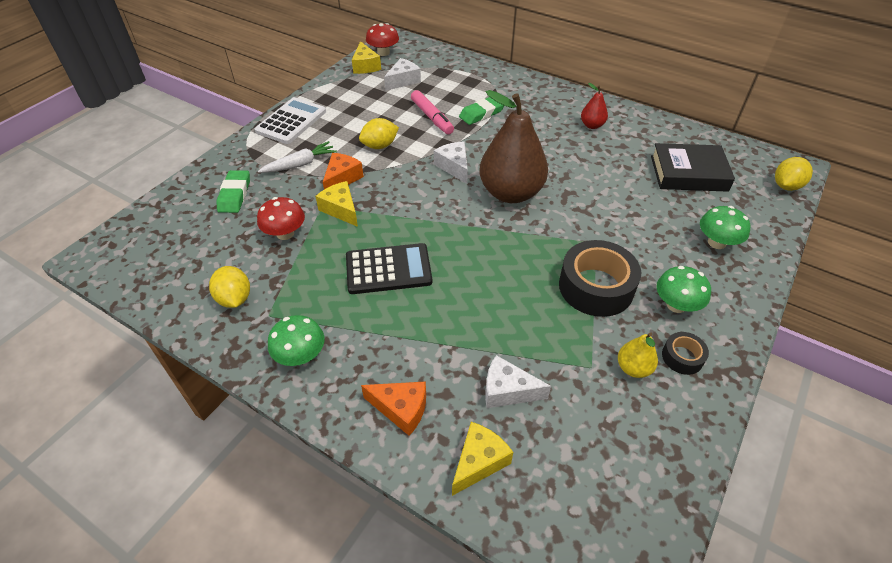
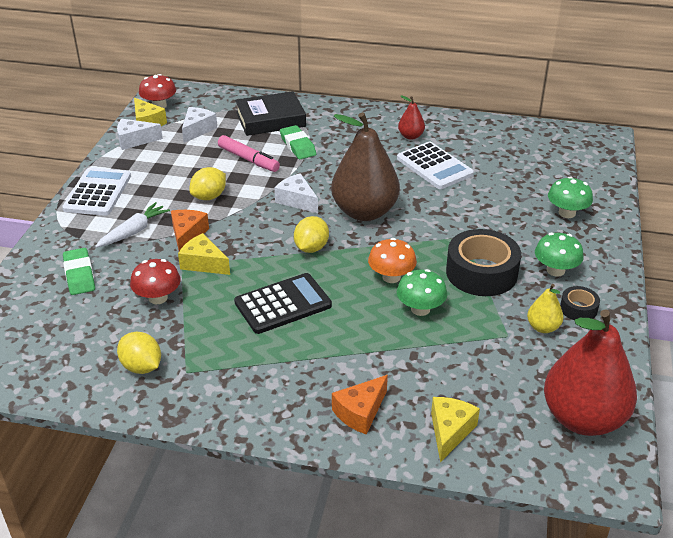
camera: 20 degrees left, 10 degrees down
(300, 355) = (240, 396): green mushroom -> green mushroom (420, 309)
(401, 409) = (360, 412): orange cheese -> orange cheese turned 135 degrees clockwise
(482, 113) = (298, 146): green eraser -> green eraser turned 60 degrees counterclockwise
(503, 268) = (391, 277): none -> orange mushroom
(507, 391) = (446, 372): white cheese -> white cheese (134, 140)
(601, 161) = (434, 166): none -> white calculator
(630, 494) = (583, 418): none -> red pear
(688, 173) = (517, 161): black book -> black book (270, 119)
(786, 186) = (604, 154): yellow lemon -> yellow lemon (311, 248)

